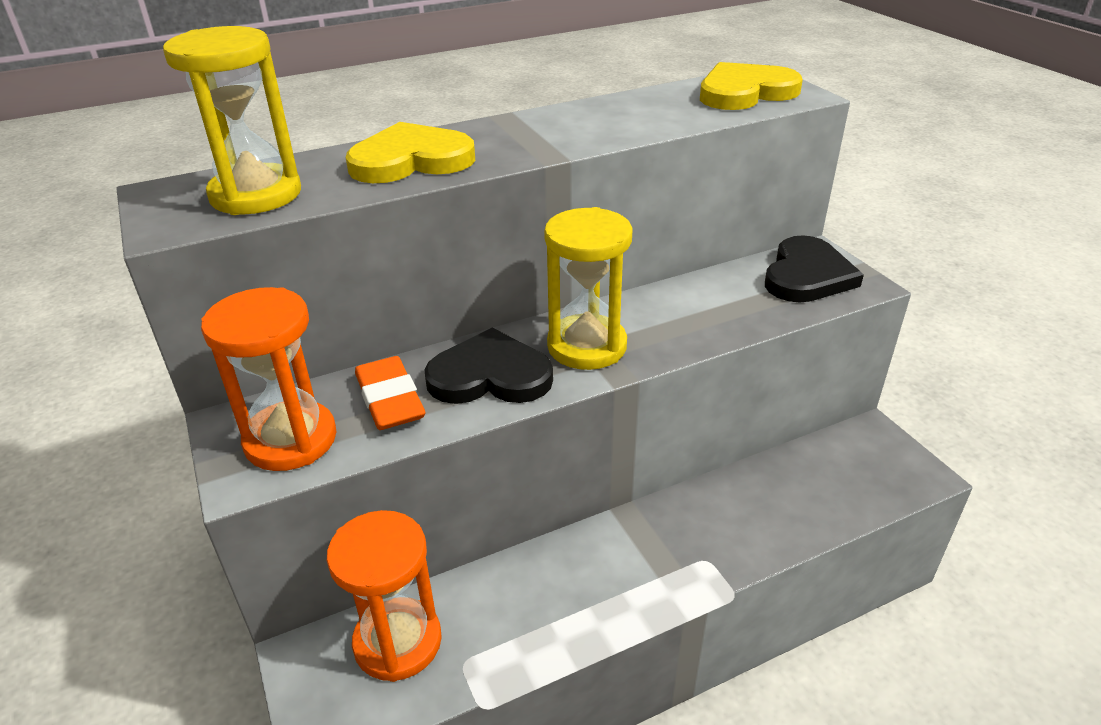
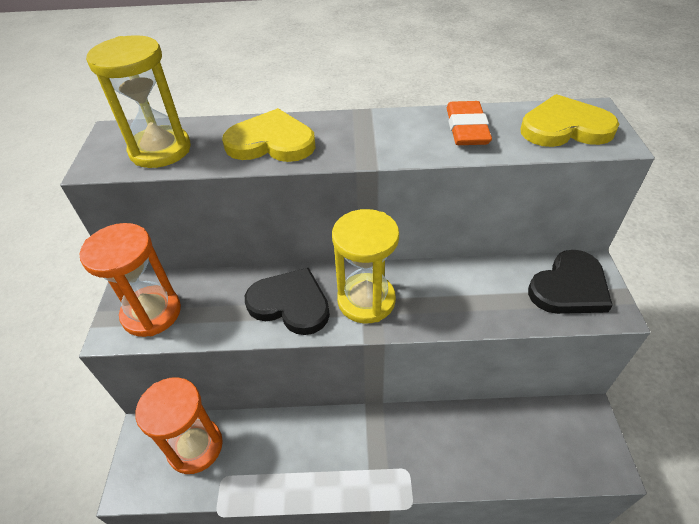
camera: 25 degrees right, 10 degrees up
(390, 399) = (221, 302): orange eraser -> orange eraser (466, 128)

